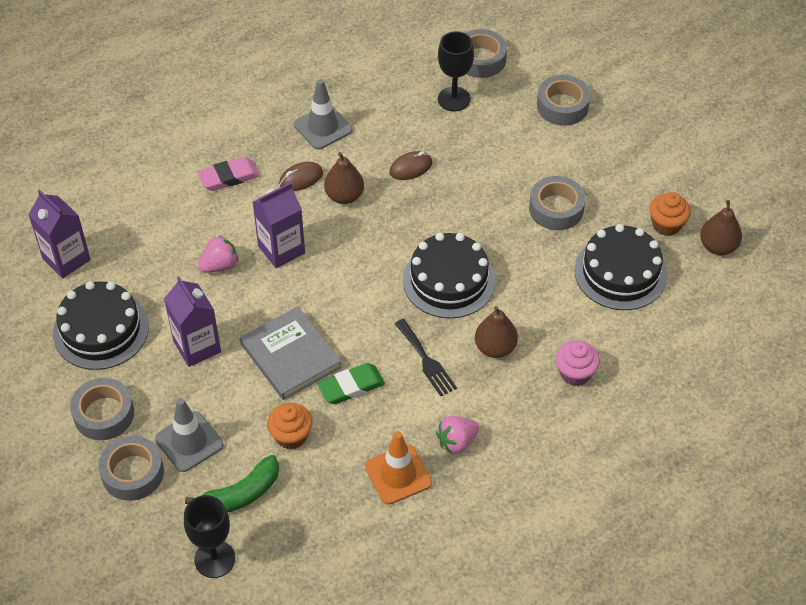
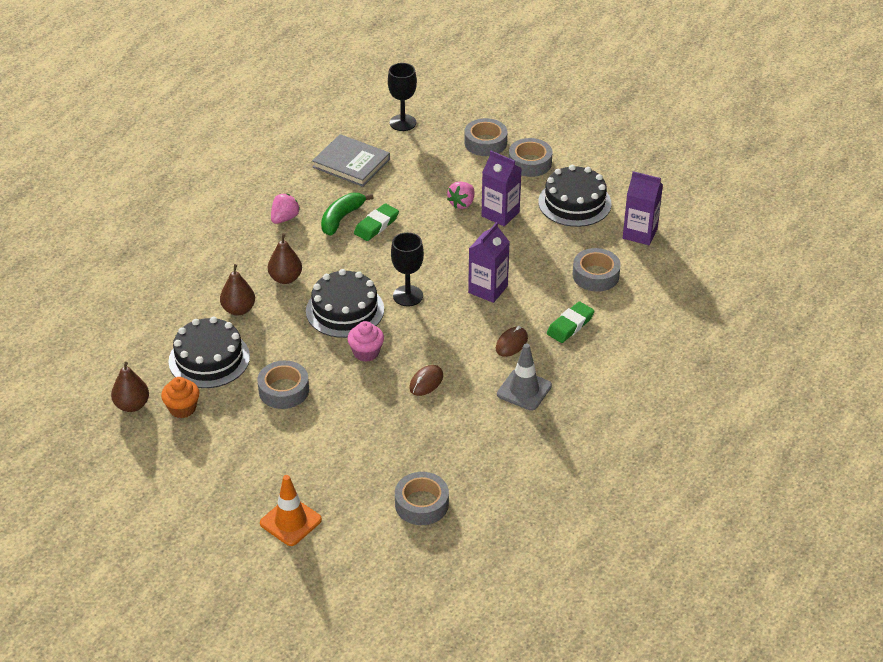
camera: 155 degrees right, 10 degrees down
(189, 442) = (463, 166): grey traffic cone -> none
(219, 265) = (525, 265): pink strawberry -> pink strawberry (462, 203)
(229, 177) = (570, 325): pink eraser -> green eraser
(240, 494) = (409, 153): green banana -> green banana (341, 218)
(290, 355) = (431, 229): grey book -> grey book (351, 163)
(291, 436) = (399, 189): orange cupcake -> none
(344, 196) = (466, 342): brown pear -> brown pear (238, 309)
(398, 474) = (314, 191): orange traffic cone -> orange traffic cone (290, 521)
(426, 360) = (332, 255): black fork -> none
(454, 99) = (424, 455): black goblet -> black goblet (408, 296)
(562, 106) = (319, 484): grey tape -> grey tape (595, 275)
(575, 373) = (218, 281): pink cupcake -> pink cupcake (366, 352)

